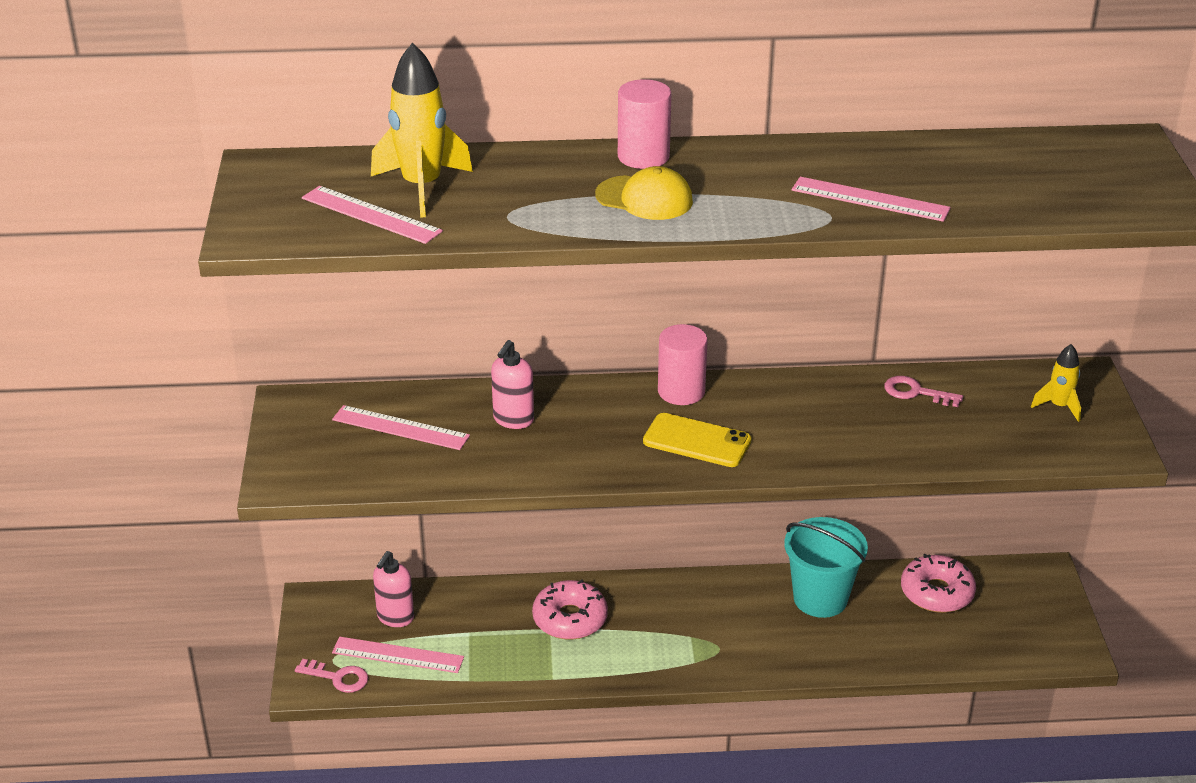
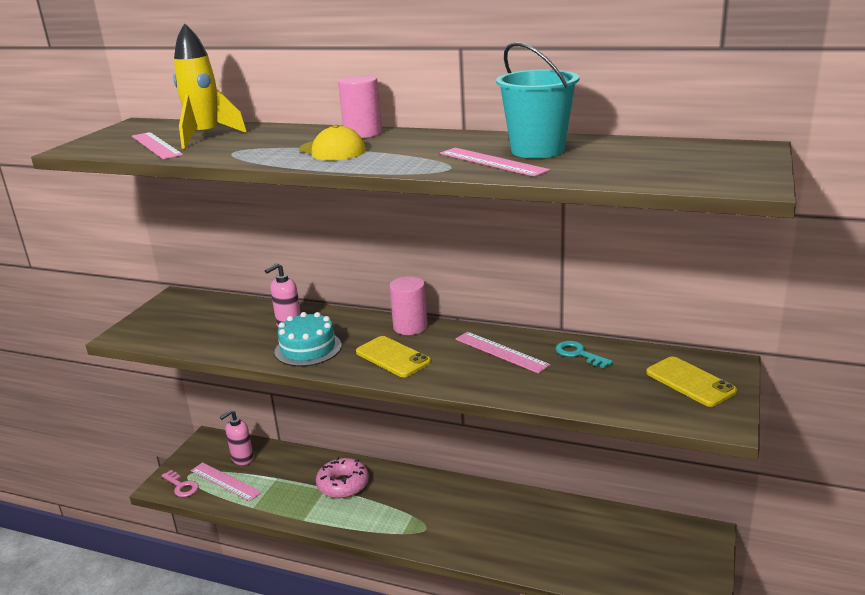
camera: 25 degrees right, 10 degrees down
(400, 428) = (219, 319): pink ruler -> pink ruler (501, 352)
(574, 450) = (308, 348): none -> turquoise cake
(820, 599) = (519, 512): turquoise bucket -> turquoise bucket (537, 150)
(916, 392) = (579, 354): pink key -> turquoise key
(937, 593) = (610, 529): pink donut -> none
(1059, 406) = (690, 382): yellow rocket -> yellow phone

